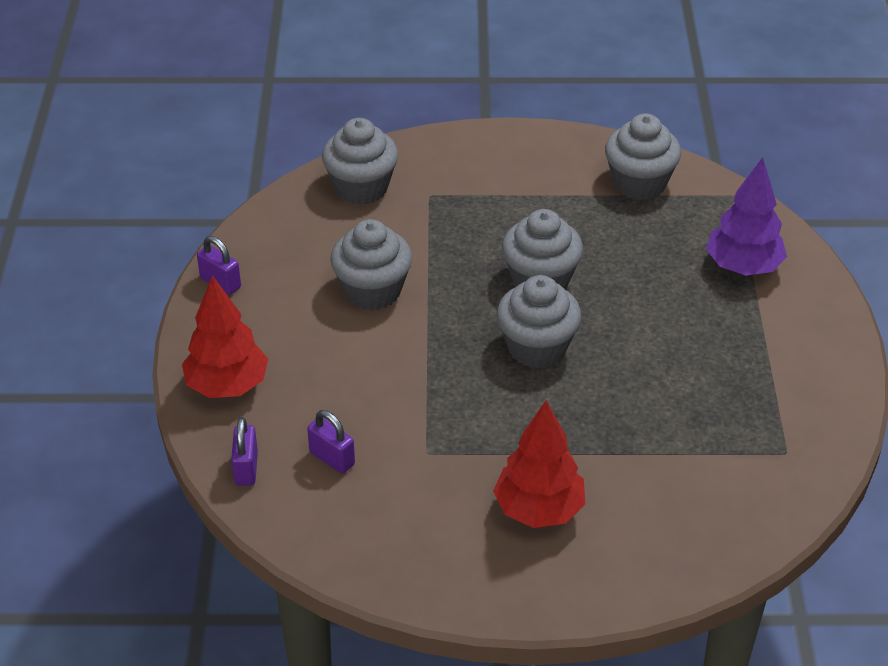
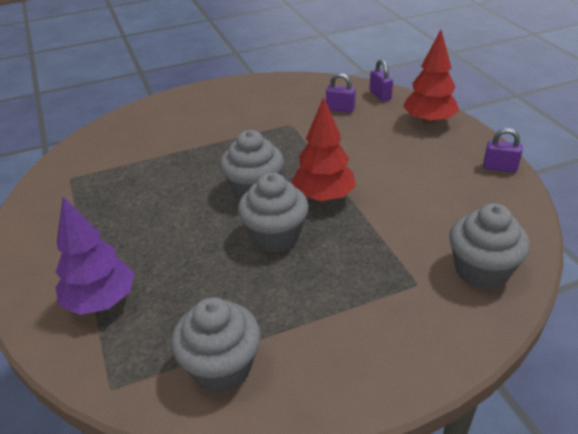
camera: 160 degrees right, 5 degrees down
(372, 291) = (394, 192): grey cupcake -> none
(539, 510) = (215, 118): red tree -> red tree (323, 197)

